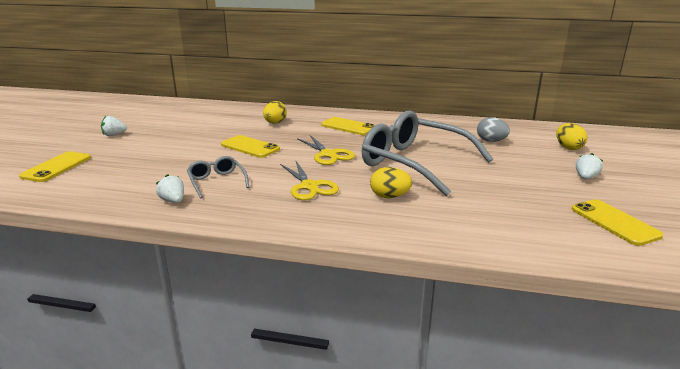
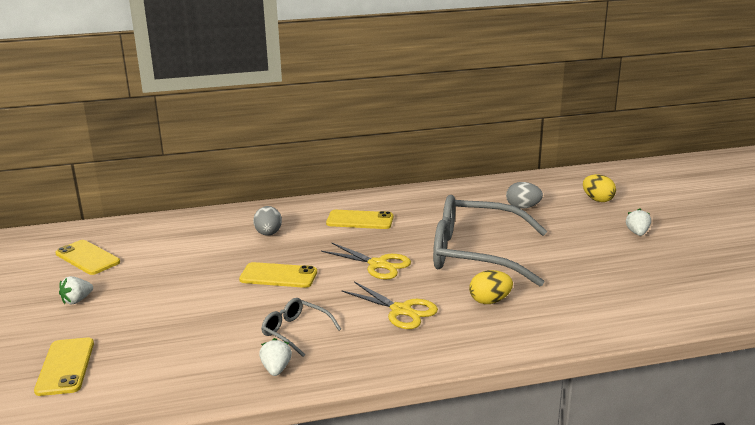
camera: 25 degrees left, 0 degrees up
(173, 201) = (276, 369): white strawberry -> white strawberry turned 60 degrees clockwise
(275, 123) = (268, 234): yellow egg -> grey egg
(614, 222) = (692, 276): yellow phone -> yellow phone (87, 258)

